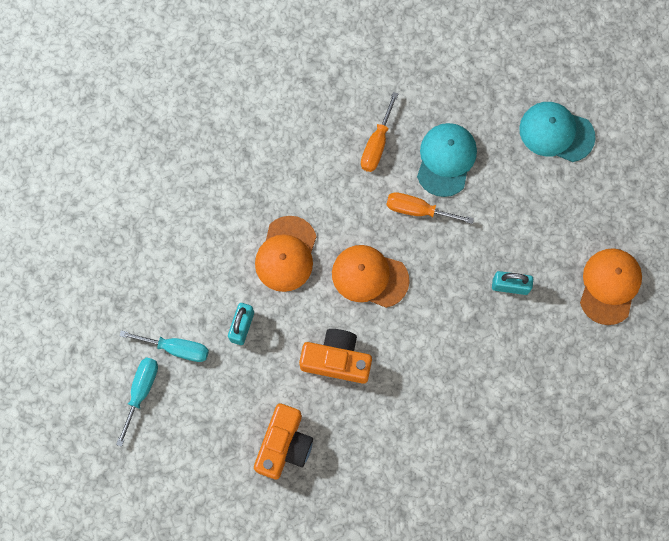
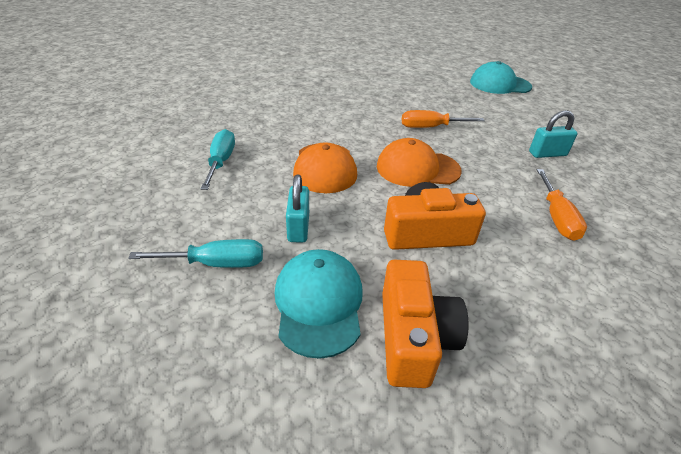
camera: 20 degrees left, 35 degrees down
(141, 392) = (168, 324): turquoise screwdriver -> turquoise screwdriver (221, 162)
(377, 144) = (372, 103): orange screwdriver -> orange screwdriver (556, 217)
(446, 160) = (432, 103): turquoise cap -> turquoise cap (319, 303)
(609, 286) = (624, 141): orange cap -> none

